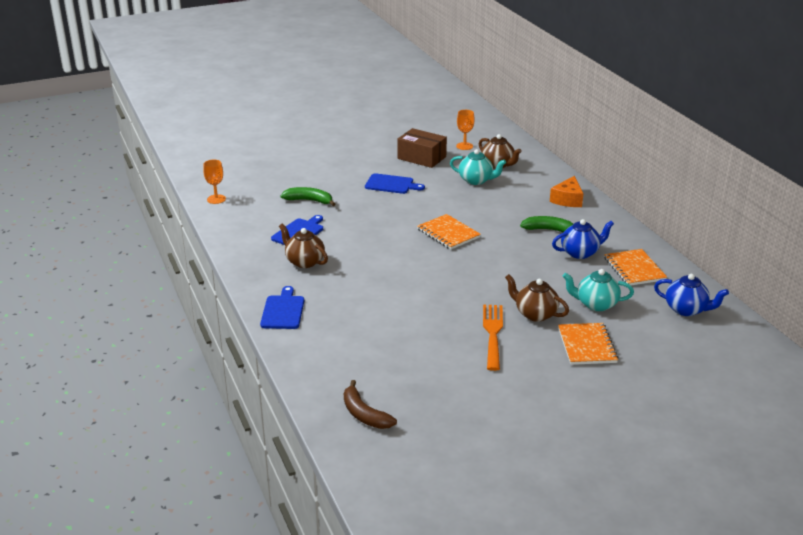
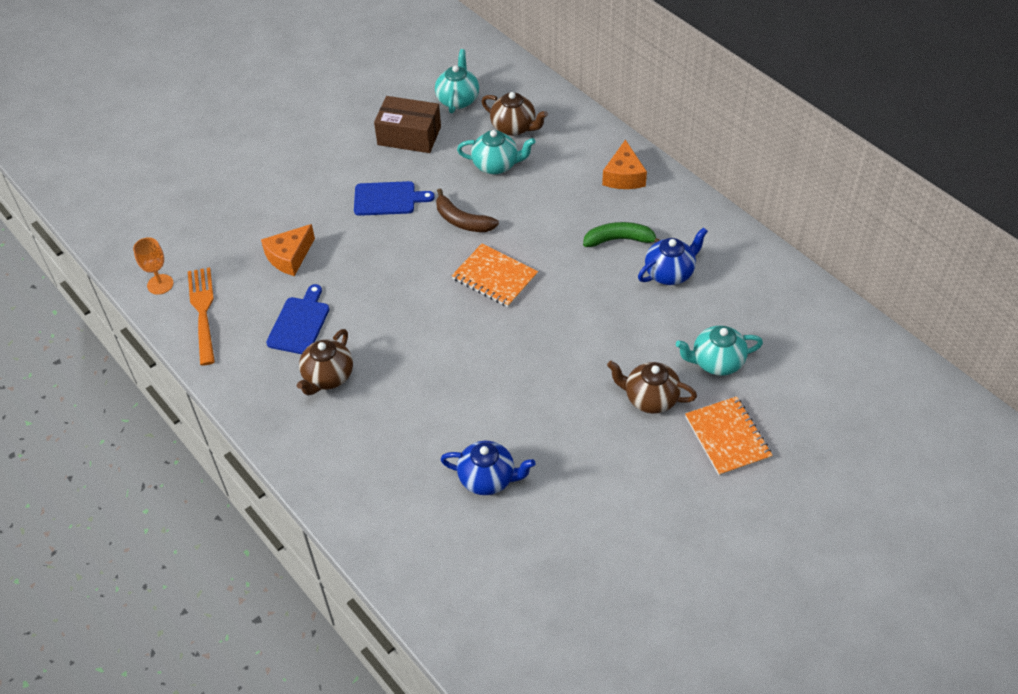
camera: 15 degrees left, 20 degrees up
(283, 311) = (335, 476): blue cutting board -> none
(304, 261) = (328, 377): brown teapot -> brown teapot turned 90 degrees counterclockwise
(309, 200) = (289, 257): green banana -> orange cheese
(364, 414) = (504, 630): brown banana -> brown banana (462, 221)
(464, 146) = (458, 99): orange goblet -> turquoise teapot
(493, 334) = (611, 447): orange fork -> orange fork (203, 312)
(634, 269) = (743, 287): orange notebook -> none
(686, 310) = (824, 344): blue teapot -> blue teapot (488, 479)

